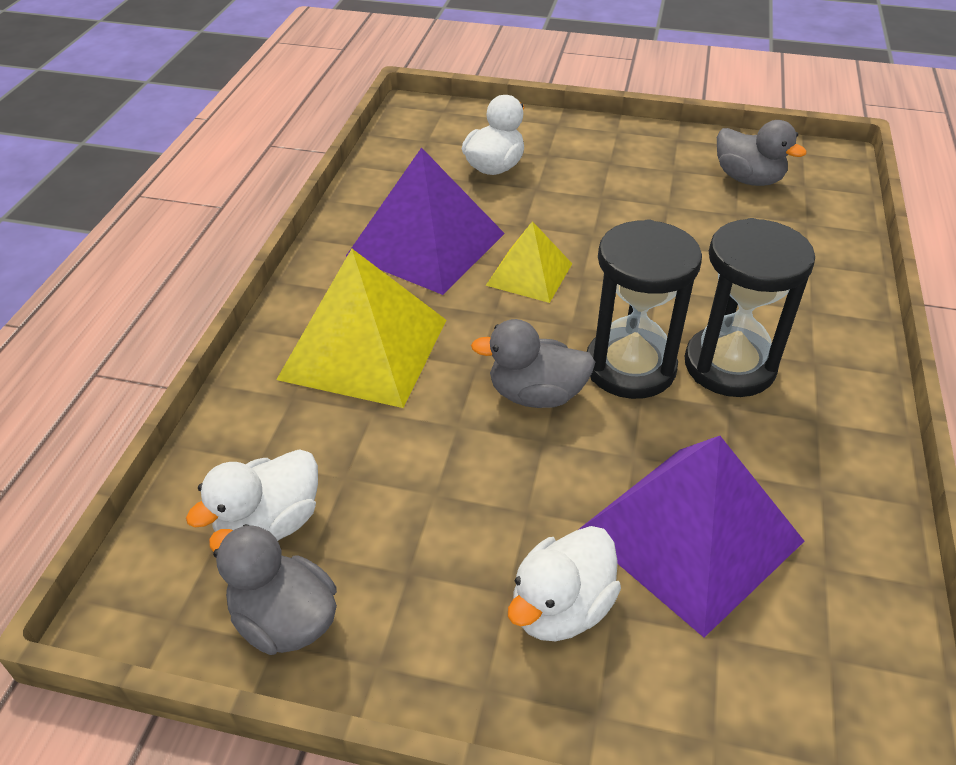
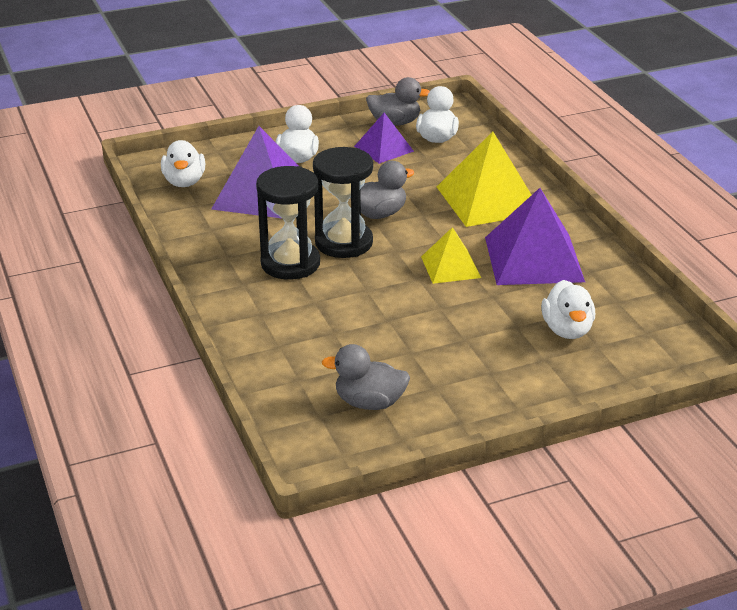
camera: 145 degrees right, 10 degrees down
(386, 546) = (383, 148): none -> purple pyramid
(830, 655) = (184, 182): none -> white duck

